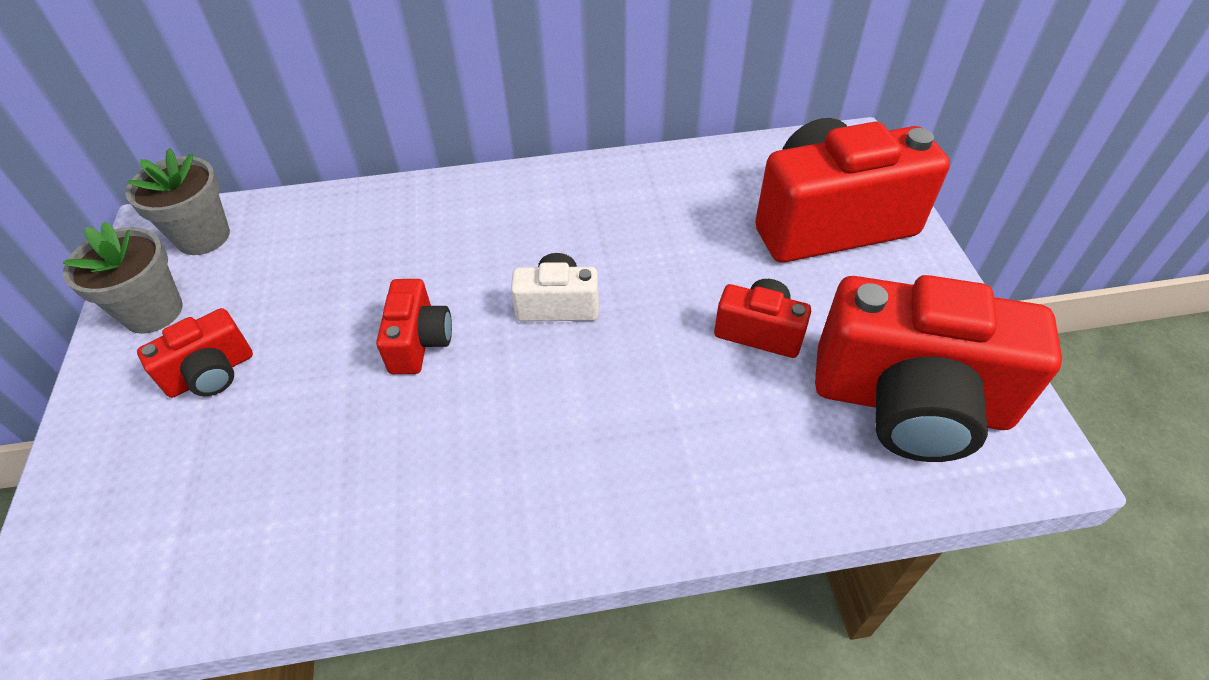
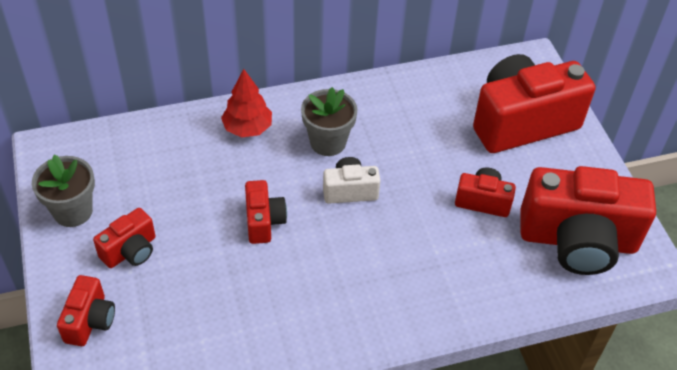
camera: 10 degrees left, 0 degrees up
(109, 478) = (90, 321): none -> red camera
(203, 237) = (87, 154): grey flower pot -> grey flower pot (328, 142)
(432, 213) = (247, 128): none -> red tree

